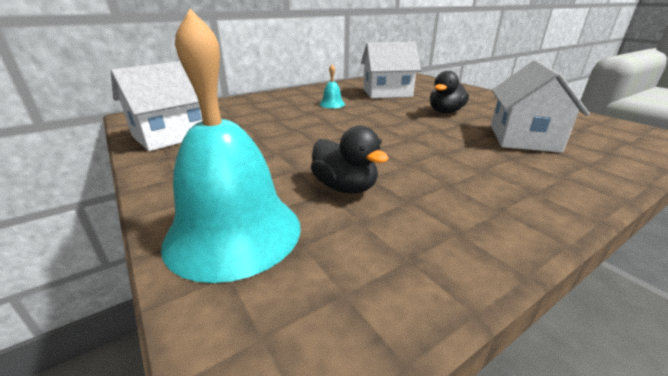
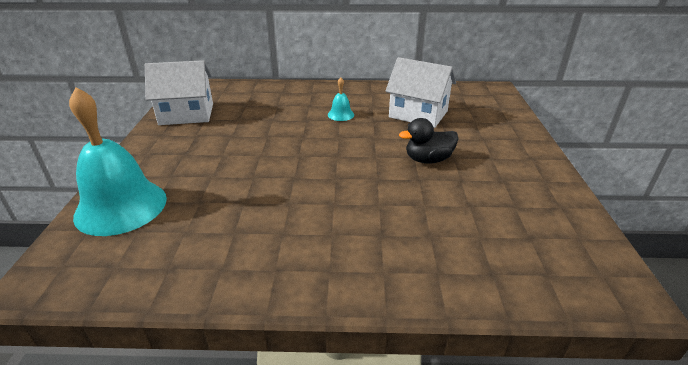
camera: 35 degrees right, 5 degrees up
(345, 187) = (216, 203): black duck -> none
(523, 138) = (439, 220): white house -> none

